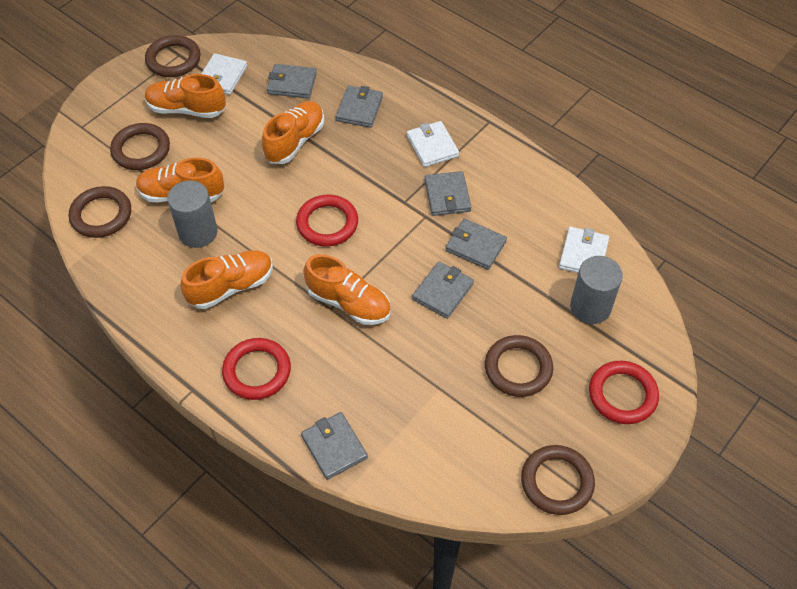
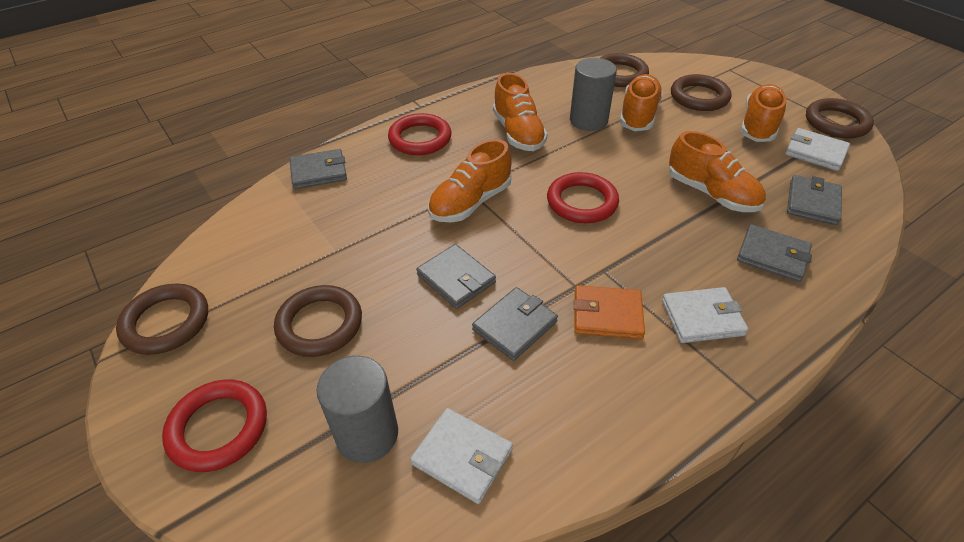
camera: 105 degrees right, 10 degrees down
(447, 196) = (607, 315): grey wallet -> orange wallet

